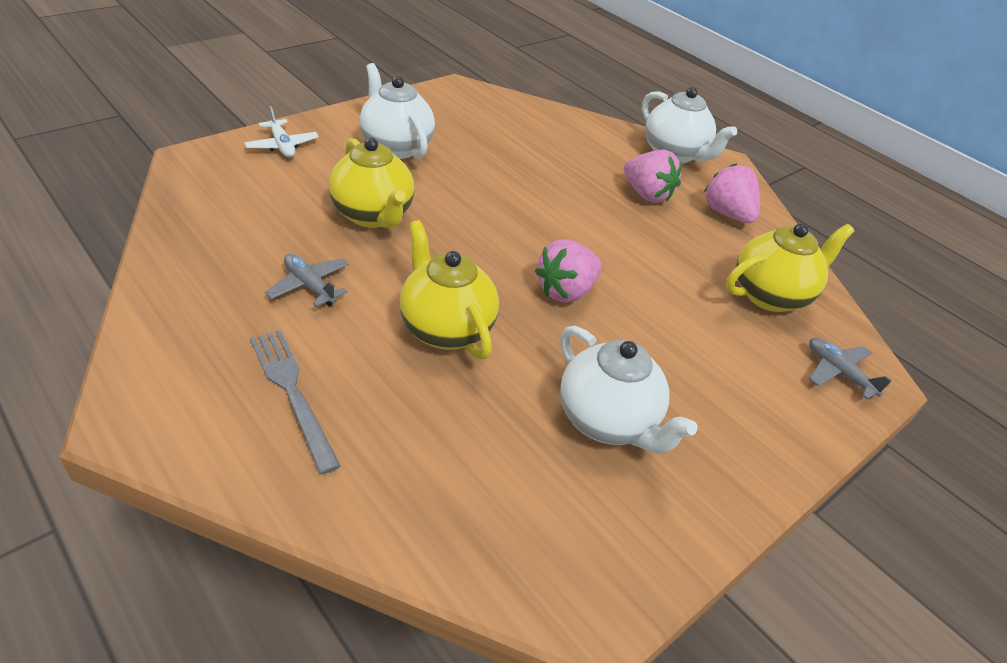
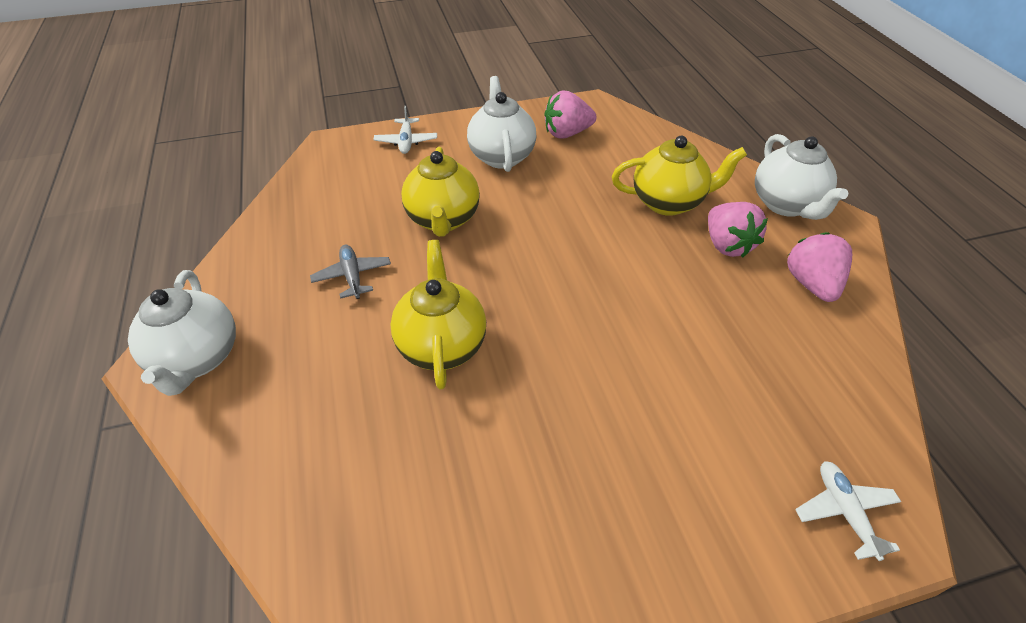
camera: 30 degrees right, 5 degrees up
(292, 393) = (282, 372): grey fork -> none
(566, 291) = (578, 334): pink strawberry -> pink strawberry (567, 133)
(608, 421) = (539, 486): white teapot -> white teapot (197, 359)
(771, 295) = (810, 392): yellow teapot -> yellow teapot (668, 202)
(838, 373) = (844, 512): grey plane -> white plane

